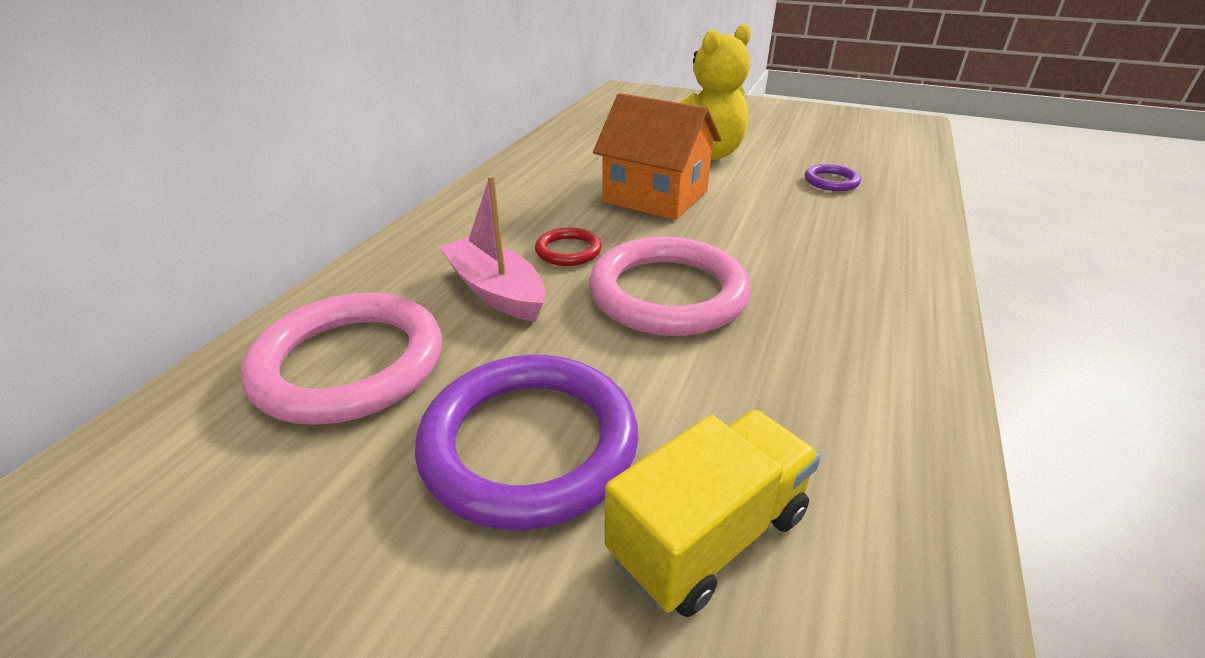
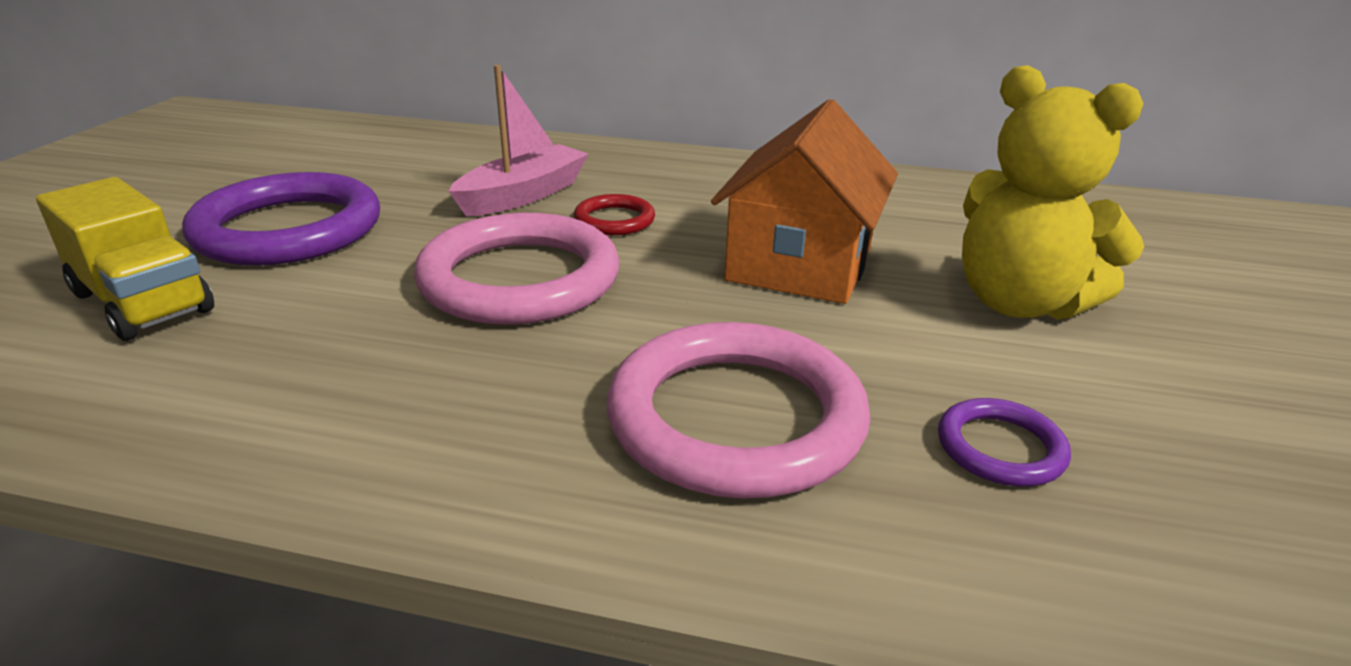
camera: 80 degrees right, 5 degrees down
(350, 364) = (414, 161): pink ring -> pink ring (736, 418)

